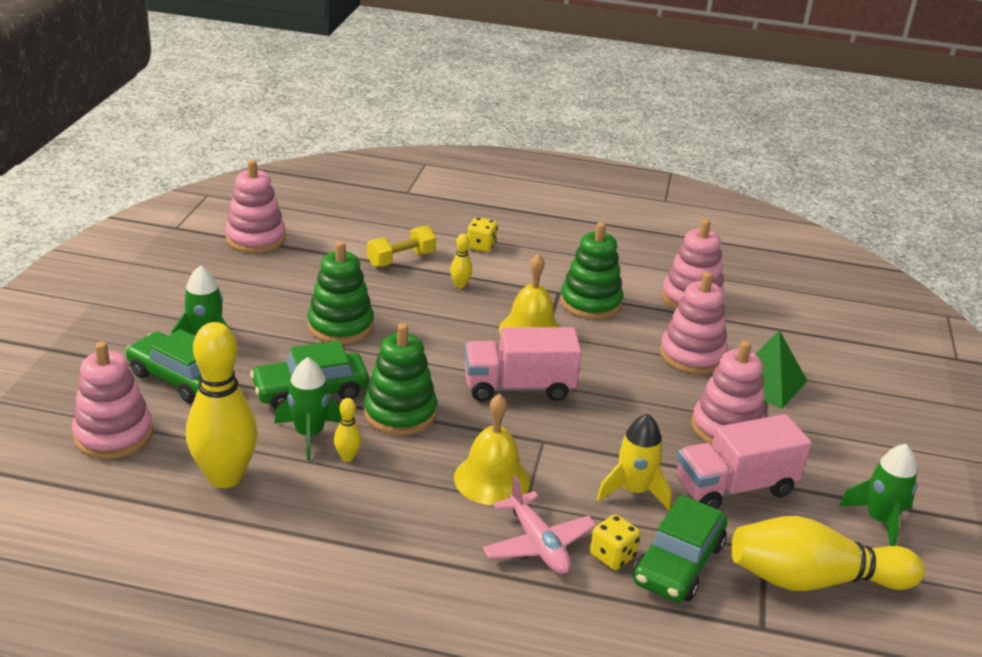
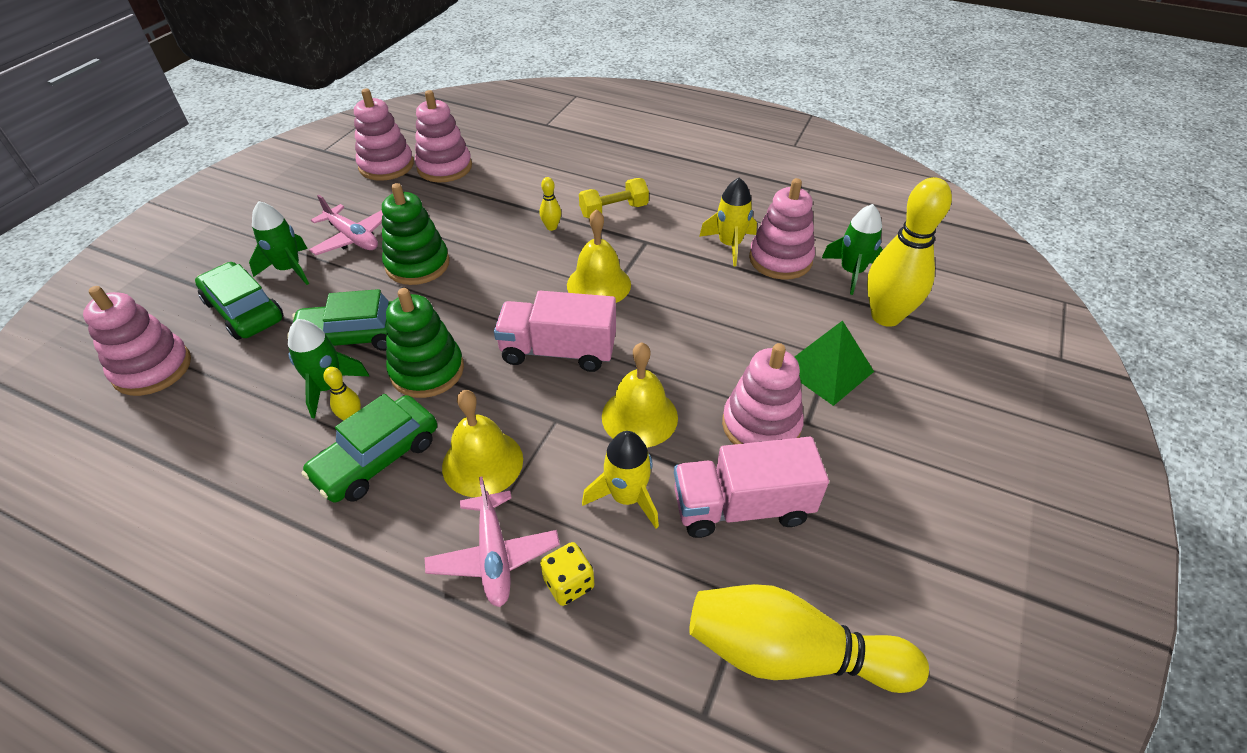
camera: 15 degrees right, 15 degrees up
(225, 477) = (226, 429): yellow bowling pin -> yellow bowling pin (886, 316)
(258, 307) = (353, 238): none -> pink plane
(401, 259) = (508, 195): yellow dumbbell -> yellow dumbbell (614, 211)
(481, 246) = (590, 185): yellow dice -> none
(590, 303) = (673, 257): green stacking toy -> none
(618, 431) = (639, 417): none -> yellow bell
(639, 290) = (729, 245): none -> yellow rocket
(678, 563) = (639, 604): green car -> green car (377, 458)
(692, 355) = (756, 328): pink stacking toy -> pink stacking toy (444, 167)
(880, 521) = (900, 576): green rocket -> green rocket (851, 272)

